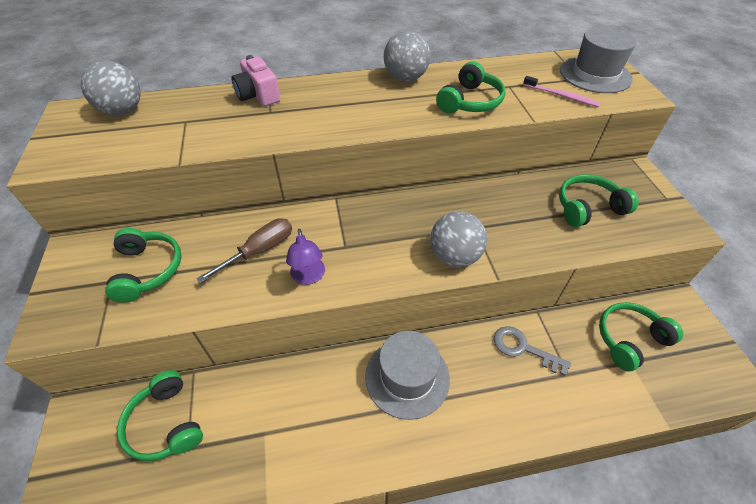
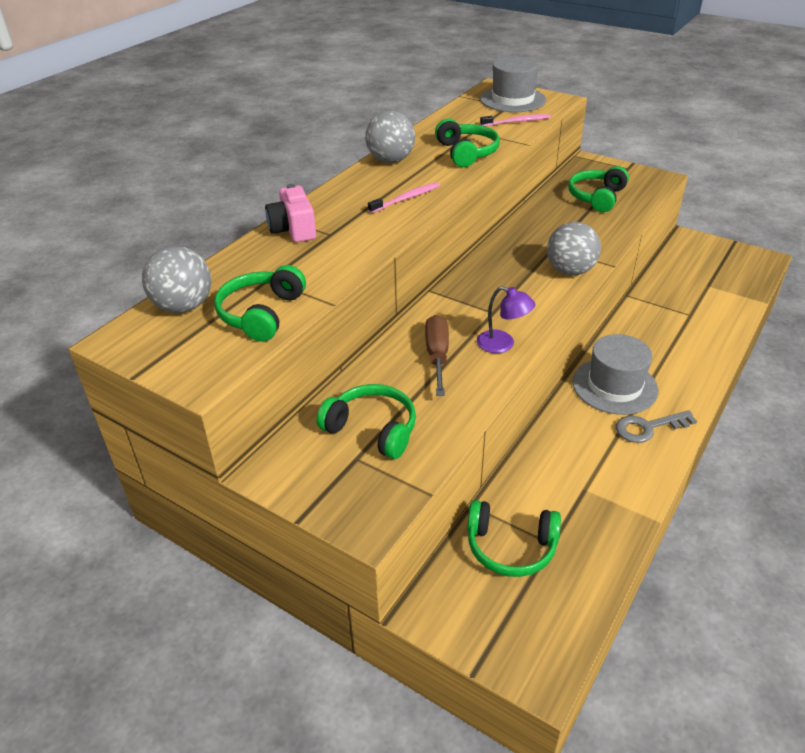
camera: 45 degrees left, 10 degrees down
(258, 95) = (293, 229): pink camera -> pink camera turned 60 degrees clockwise
(360, 114) = (406, 199): none -> pink toothbrush
(523, 348) = (650, 320): grey key -> grey key (648, 428)
(630, 339) = (692, 274): green headphones -> green headphones (261, 314)

